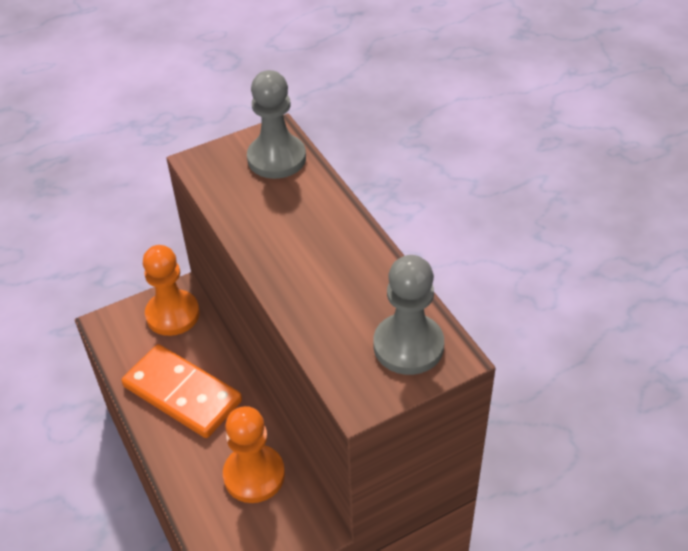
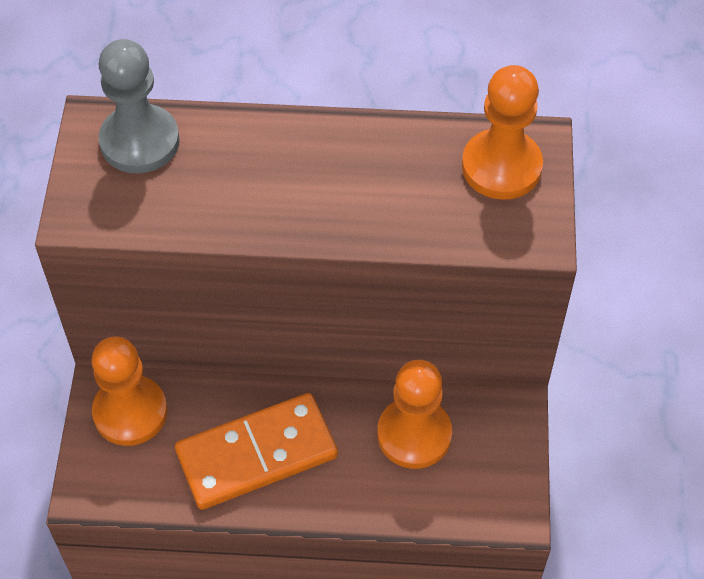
camera: 60 degrees left, 10 degrees up
(408, 346) = (501, 167): grey pawn -> orange pawn

